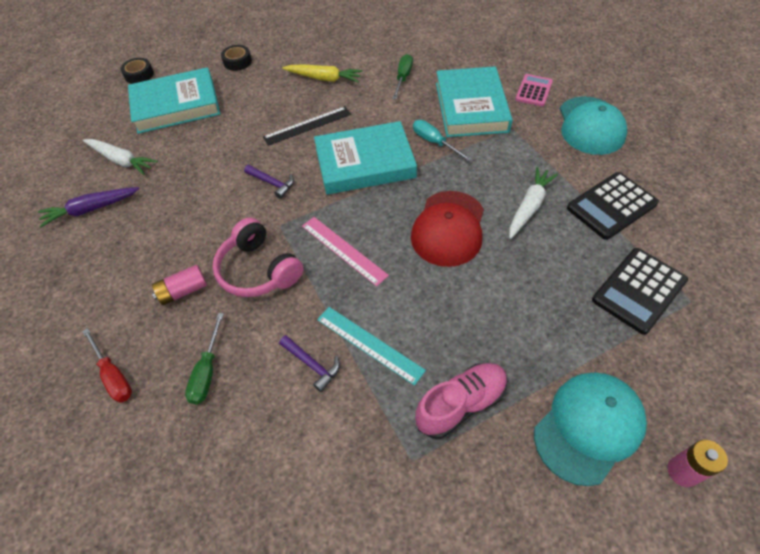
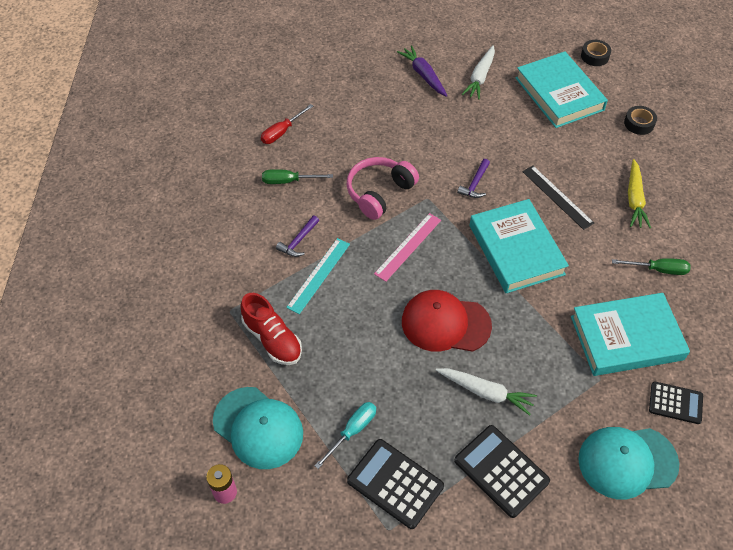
camera: 80 degrees right, 0 degrees up
(183, 291) = (354, 151): pink battery -> none
(434, 142) = (559, 306): turquoise screwdriver -> turquoise screwdriver (352, 431)
(461, 404) = (272, 339): pink shoe -> red shoe
(534, 91) = (675, 403): pink calculator -> black calculator

